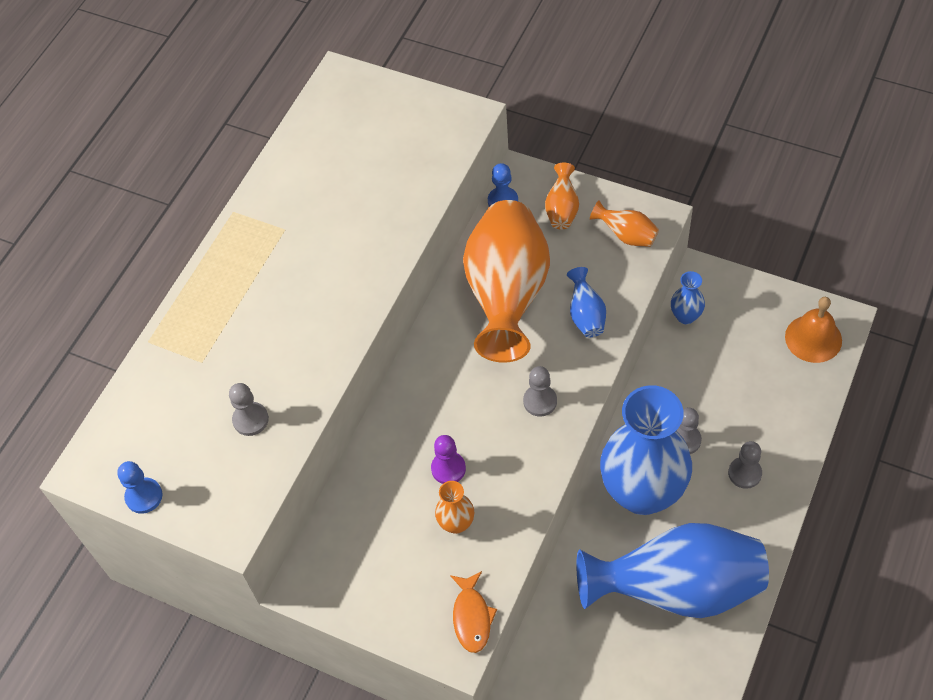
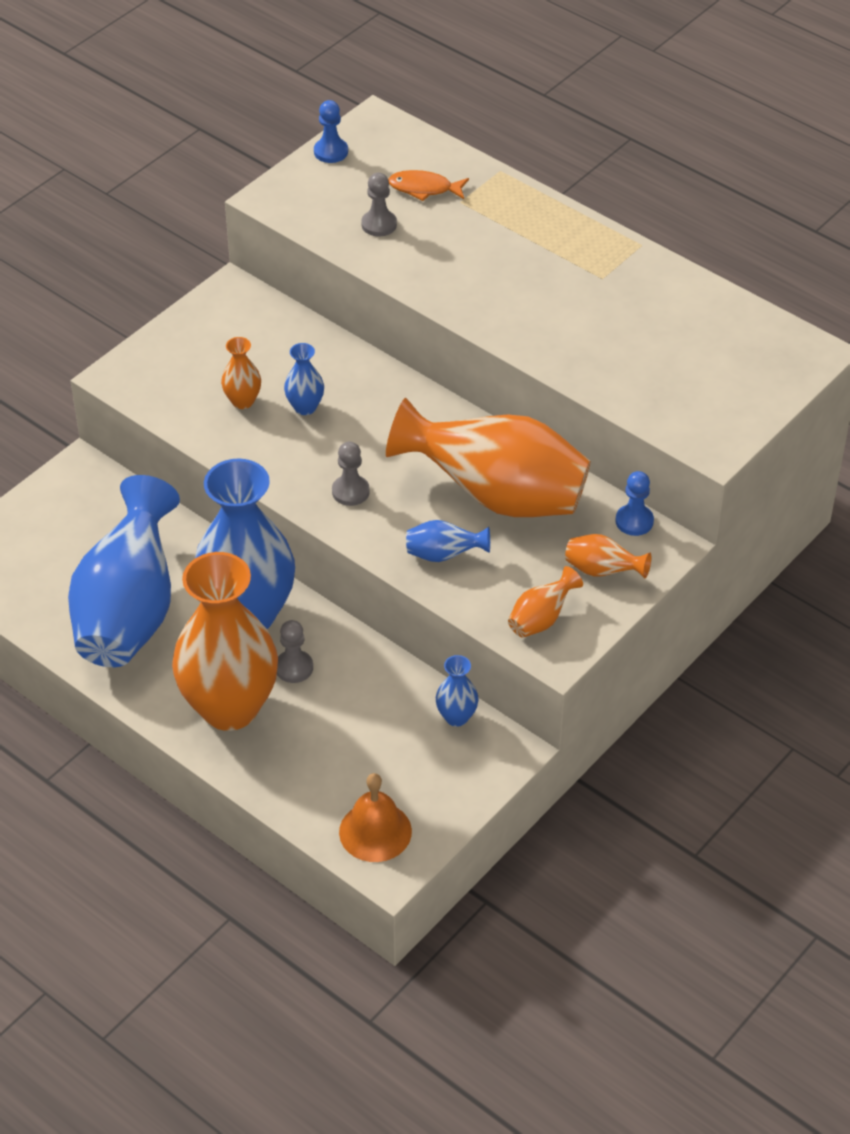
camera: 100 degrees right, 10 degrees down
(448, 468) = (305, 407): purple pawn -> blue vase
(472, 617) = (143, 393): orange fish -> orange fish (424, 188)
(744, 473) = (230, 708): grey pawn -> orange vase

